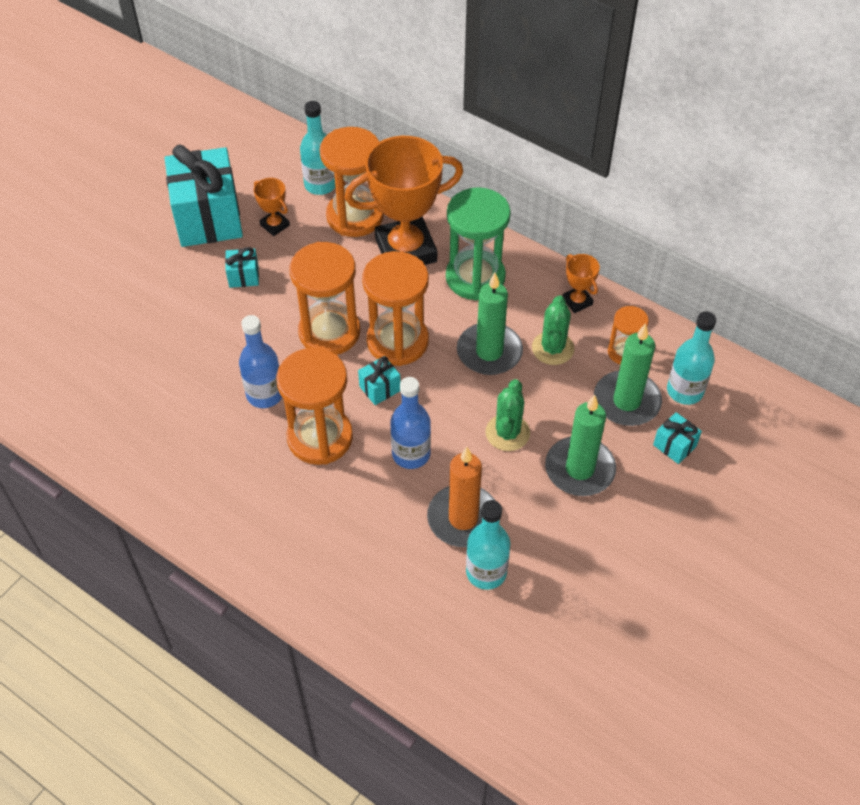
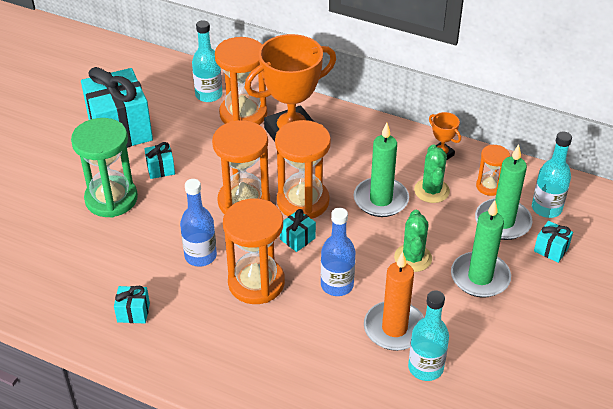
camera: 10 degrees left, 10 degrees down
(175, 454) = (133, 312): none -> turquoise gift
(275, 225) = (178, 128): orange trophy -> none
(475, 277) = (354, 147): green hourglass -> green hourglass (111, 199)

